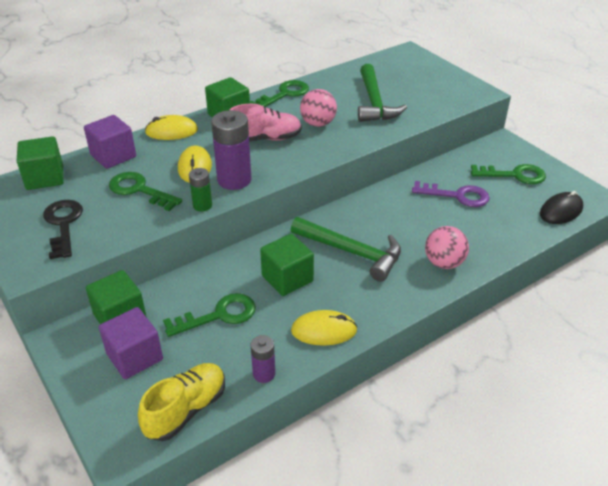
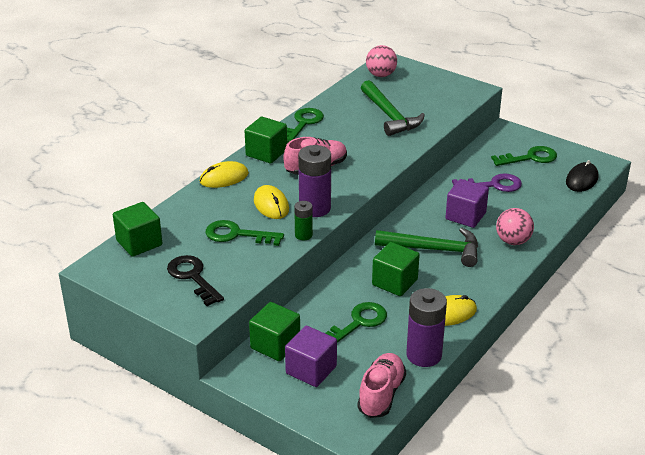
camera: 20 degrees left, 5 degrees down
(113, 156) = (187, 211): purple cube -> purple cube (465, 216)
(186, 410) = (381, 395): yellow shoe -> pink shoe
(264, 374) = (424, 355): purple battery -> purple battery, size x1.85
(318, 123) = (353, 145): pink ball -> pink ball (381, 75)

